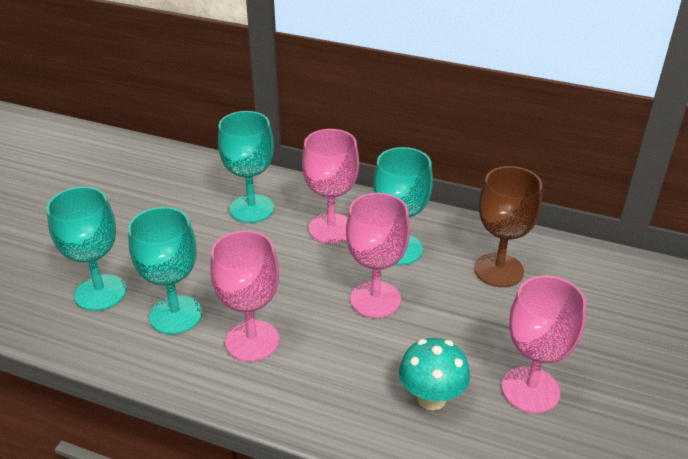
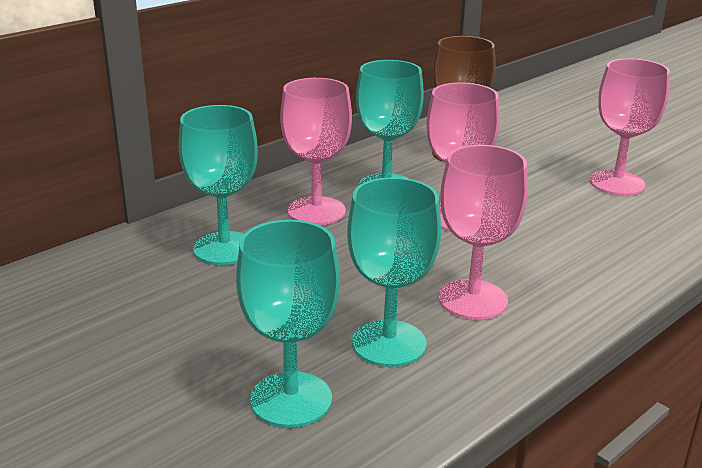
camera: 65 degrees left, 10 degrees down
(431, 398) = (608, 225): turquoise mushroom -> none

